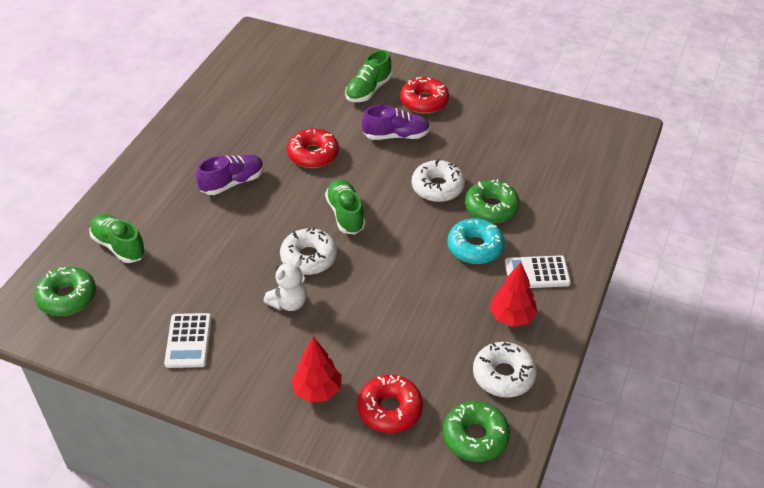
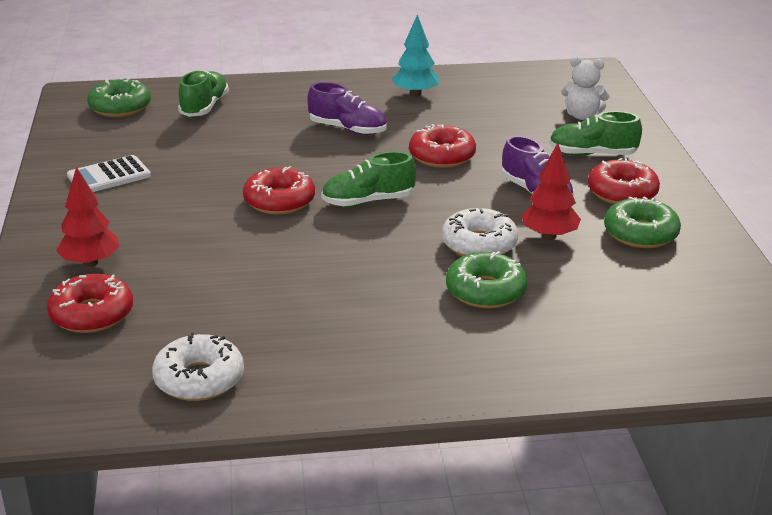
camera: 60 degrees right, 15 degrees down
(210, 127) = (415, 94): none -> turquoise tree
(289, 303) = (203, 210): white teddy bear -> white teddy bear (582, 116)
(309, 257) = (279, 201): white donut -> red donut
(345, 214) = (368, 201): green shoe -> green shoe turned 150 degrees counterclockwise
(475, 247) = (401, 299): turquoise donut -> none
(475, 437) = (86, 384): green donut -> green donut (640, 233)
(512, 317) = (304, 359): red tree -> red tree (549, 236)
(537, 273) = (401, 357): white calculator -> none

